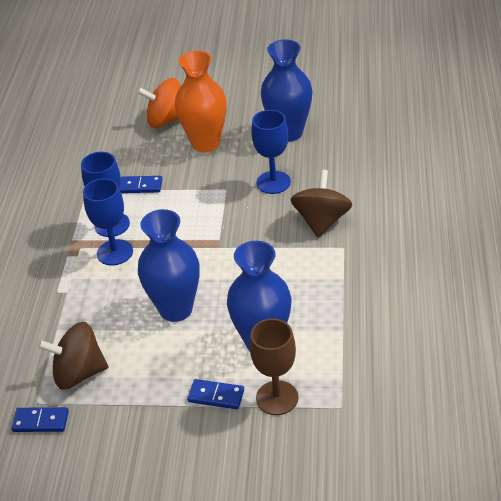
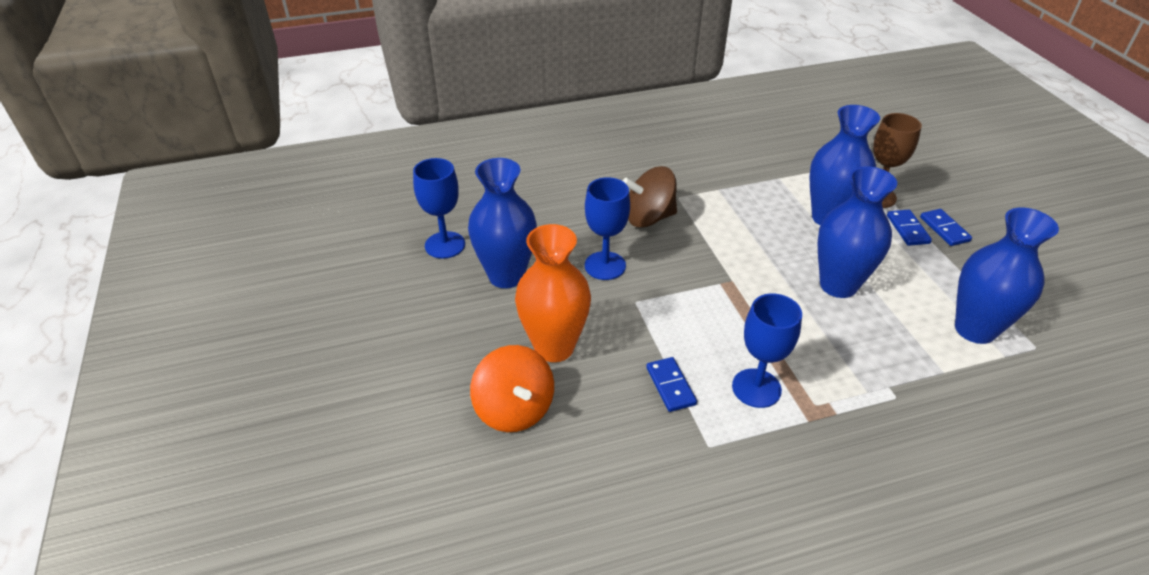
camera: 115 degrees left, 0 degrees up
(41, 421) = (1050, 335): blue domino -> blue domino (944, 229)
(79, 373) = (975, 329): brown spinning top -> blue vase
(115, 252) = (799, 366): blue goblet -> blue goblet (445, 245)

